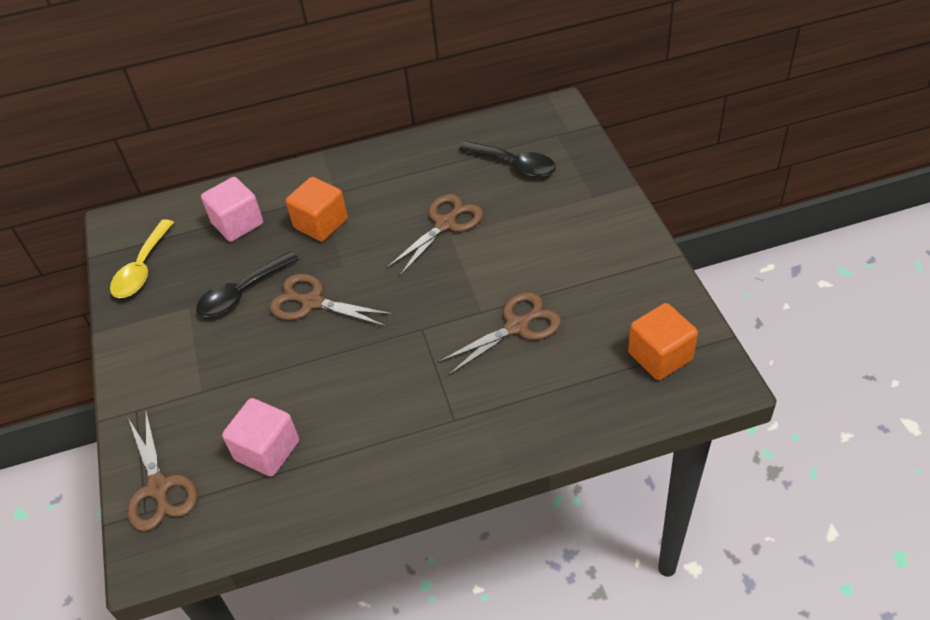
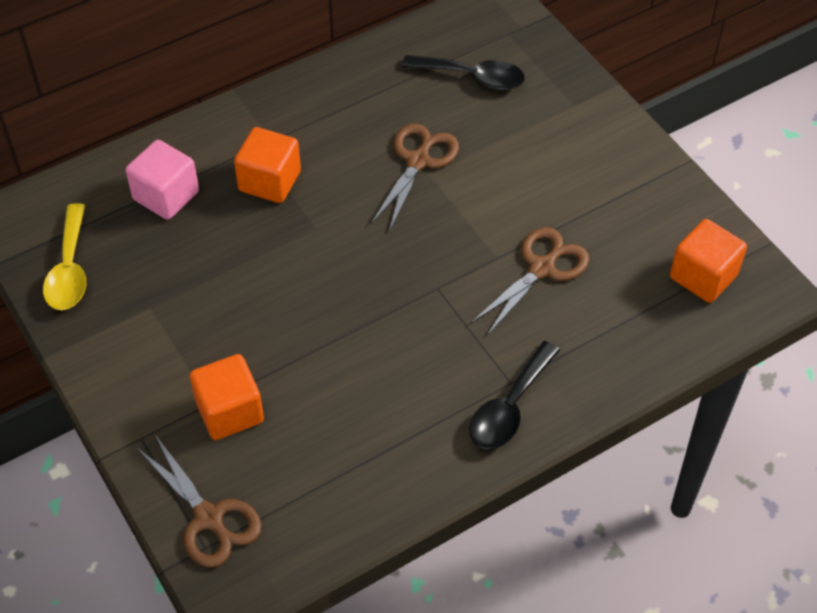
camera: 20 degrees left, 5 degrees up
(213, 401) = (230, 411): none -> orange cube
(242, 293) = (208, 280): black spoon -> black spoon (509, 407)
(267, 450) = (317, 454): pink cube -> none
(312, 302) = (298, 278): brown scissors -> none

